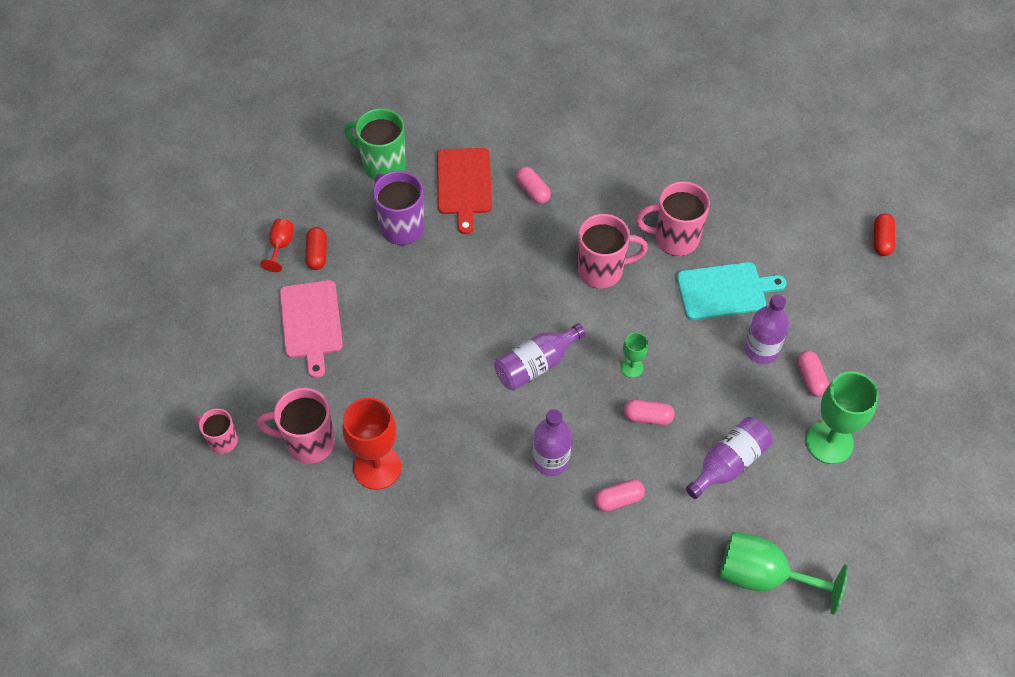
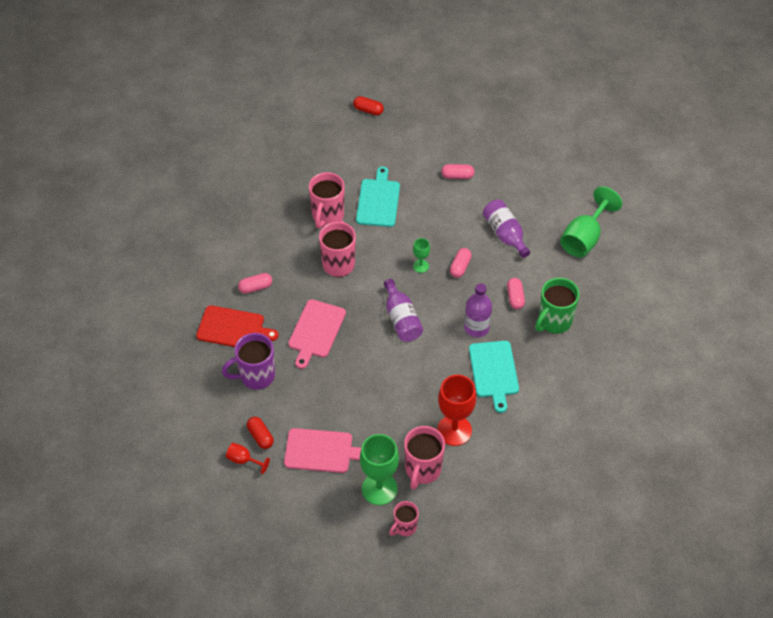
camera: 75 degrees left, 5 degrees down
(317, 254) = (260, 436): red capsule -> red capsule turned 45 degrees clockwise
(382, 165) = (194, 377): green mug -> green mug (554, 321)
(483, 497) = (494, 372): none -> turquoise cutting board
(486, 272) = (316, 331): none -> pink cutting board
(761, 349) = (429, 194): purple bottle -> none
(829, 442) = (504, 180): green goblet -> green goblet (379, 489)

